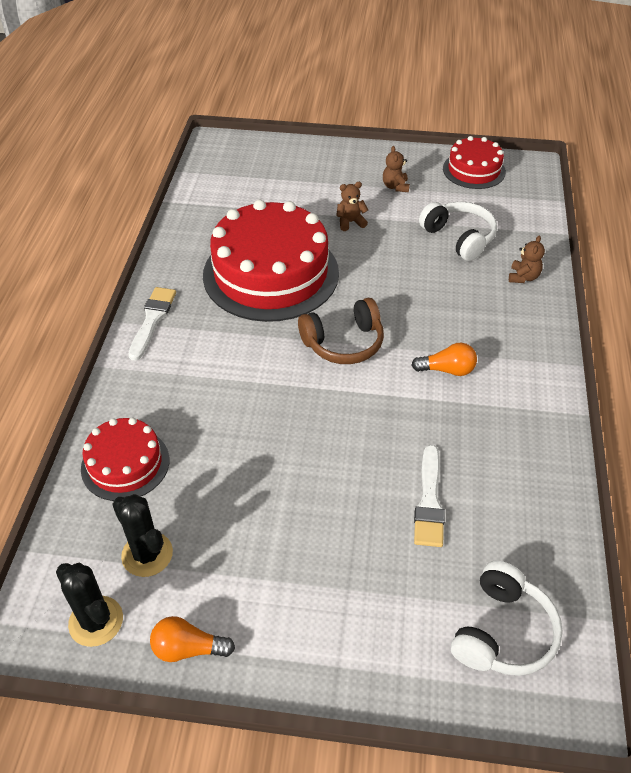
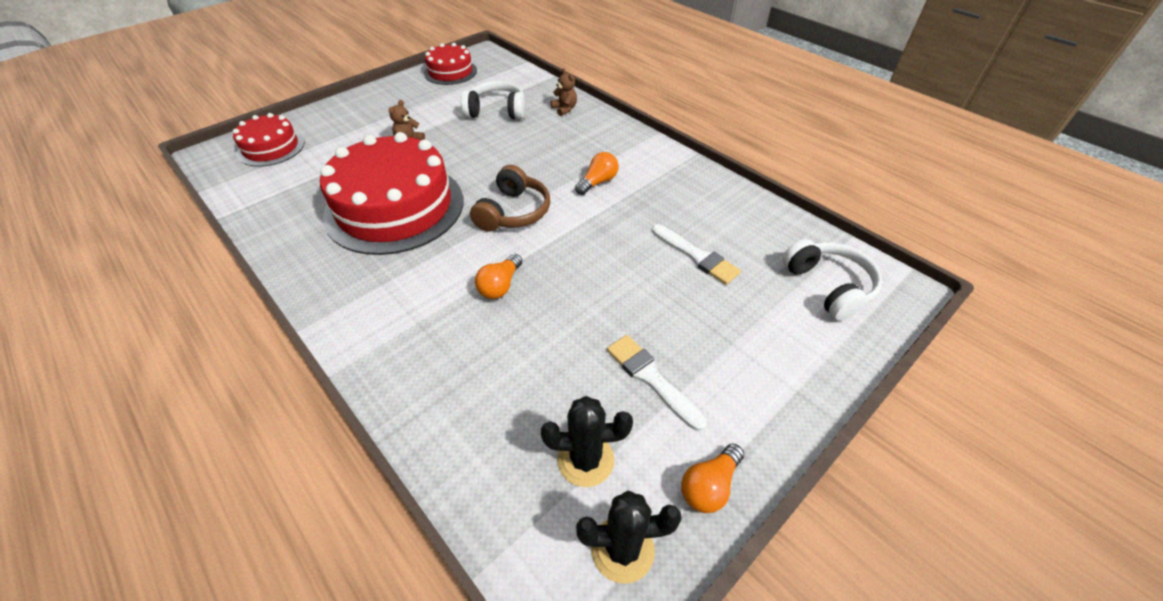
camera: 50 degrees left, 0 degrees up
(125, 464) = (470, 418): red cake -> red cake (271, 148)
(152, 320) = (336, 303): white brush -> white brush (651, 378)
(257, 393) = (500, 285): none -> orange light bulb
(395, 187) = (411, 106): brown teddy bear -> none

